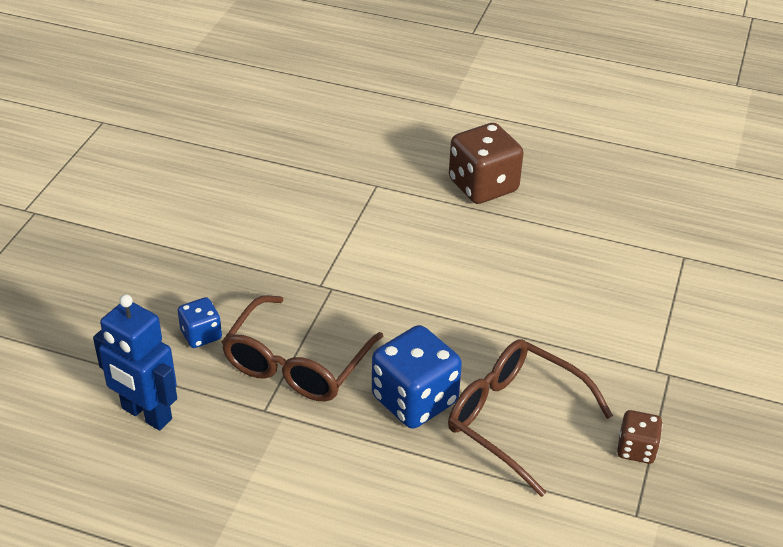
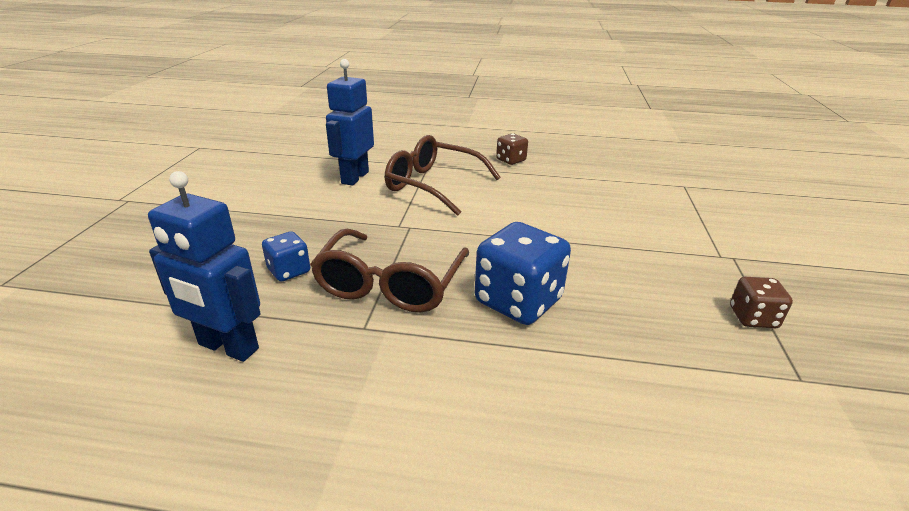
camera: 10 degrees left, 10 degrees down
(283, 199) = (354, 177): none -> blue robot
(483, 186) = (511, 160): brown dice -> brown dice, size x0.54
(514, 419) = (622, 306): brown glasses -> brown glasses (433, 185)

